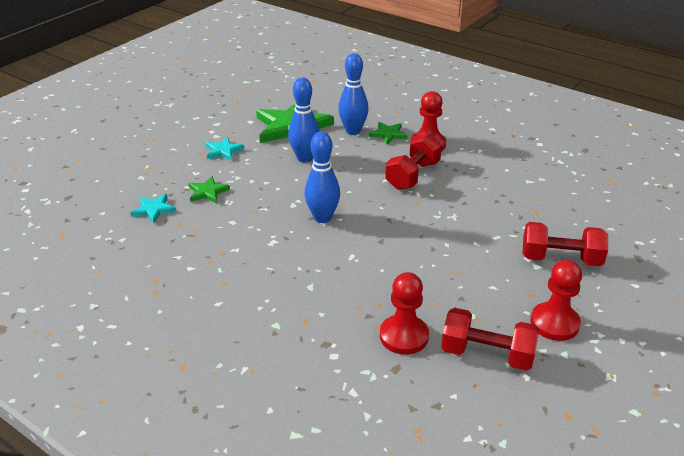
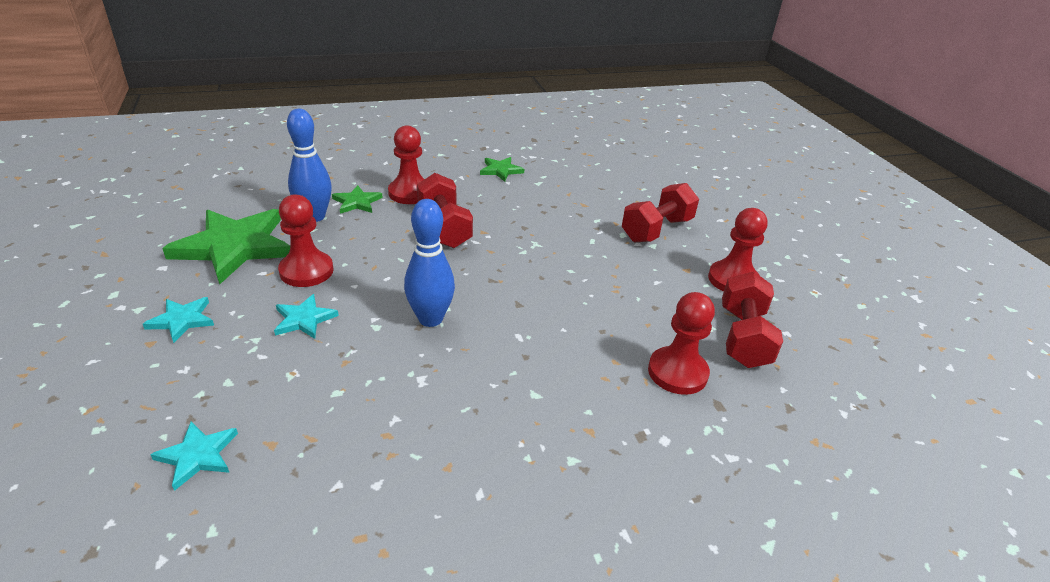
camera: 55 degrees left, 0 degrees up
(207, 192) = (244, 380): green star -> green star (500, 170)
(268, 181) = (304, 319): none -> turquoise star
(304, 158) = (306, 271): blue bowling pin -> red pawn
(486, 354) = (743, 337): red dumbbell -> red dumbbell turned 45 degrees counterclockwise

